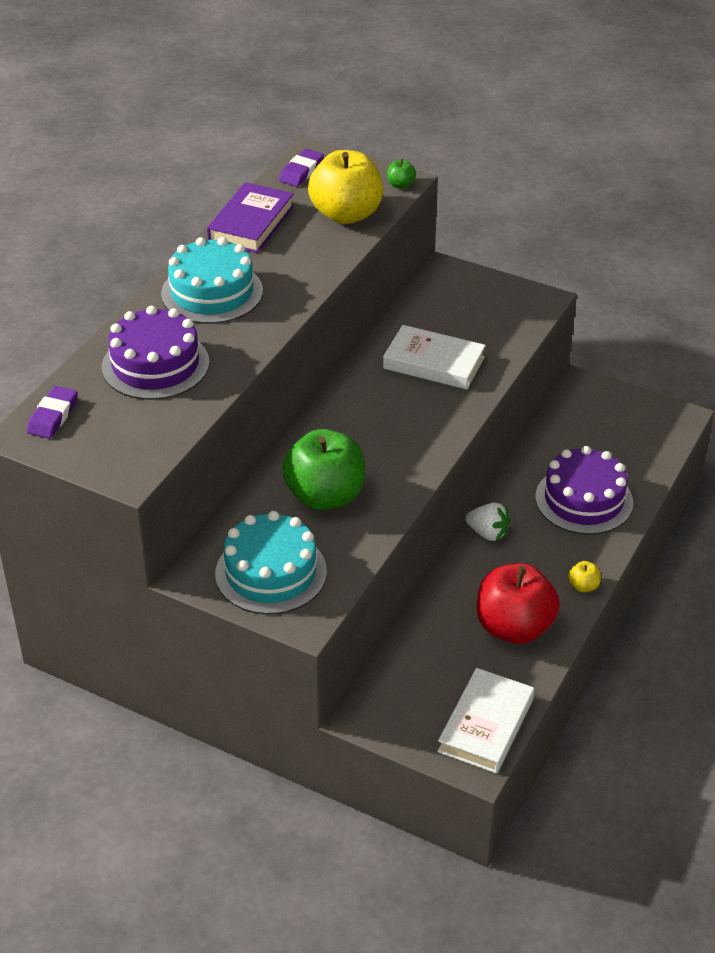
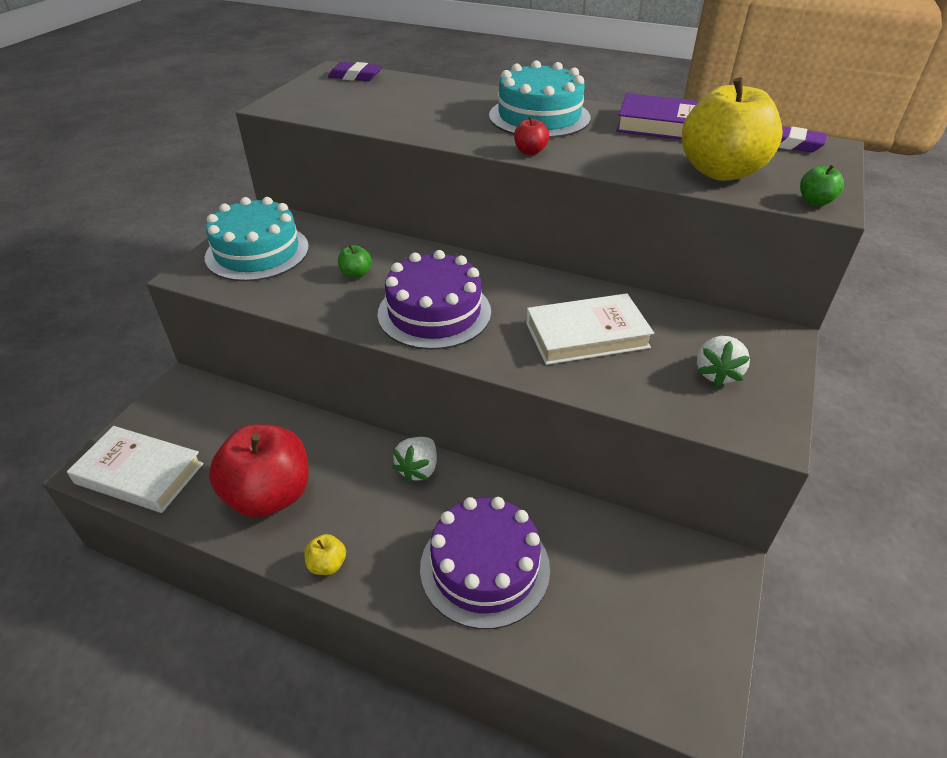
camera: 85 degrees right, 0 degrees up
(155, 365) = (423, 103): purple cake -> purple cake (434, 312)
(290, 305) = (530, 151): none -> red apple
(325, 496) = (356, 274): green apple -> green apple, size x0.40
(433, 363) = (586, 335): white book -> white book turned 60 degrees clockwise
(483, 308) = (717, 373): none -> white strawberry

